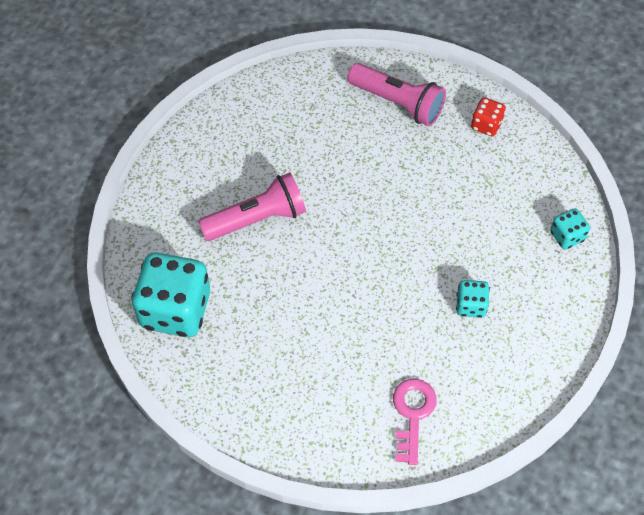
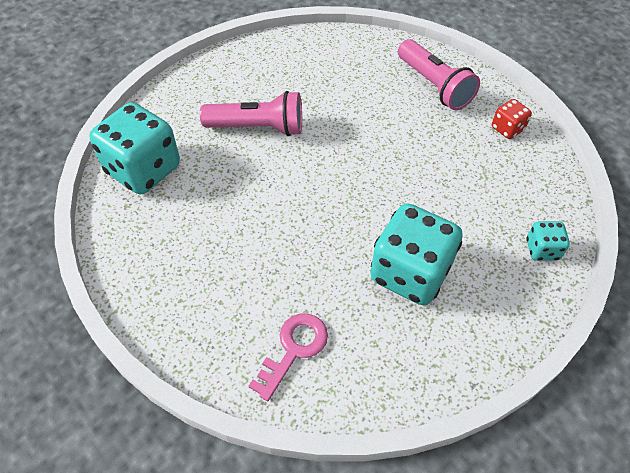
camera: 25 degrees right, 5 degrees down
(470, 305) = (410, 273): turquoise dice -> turquoise dice, size x2.11

